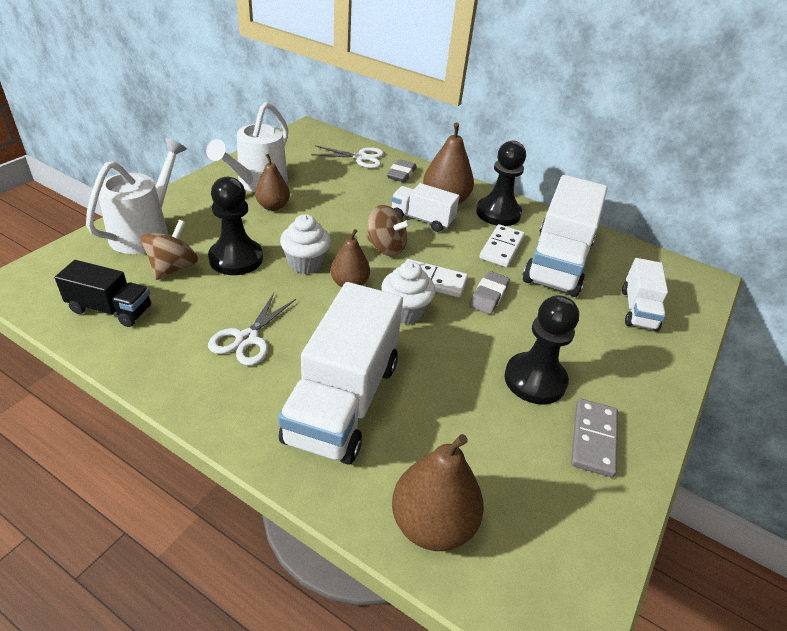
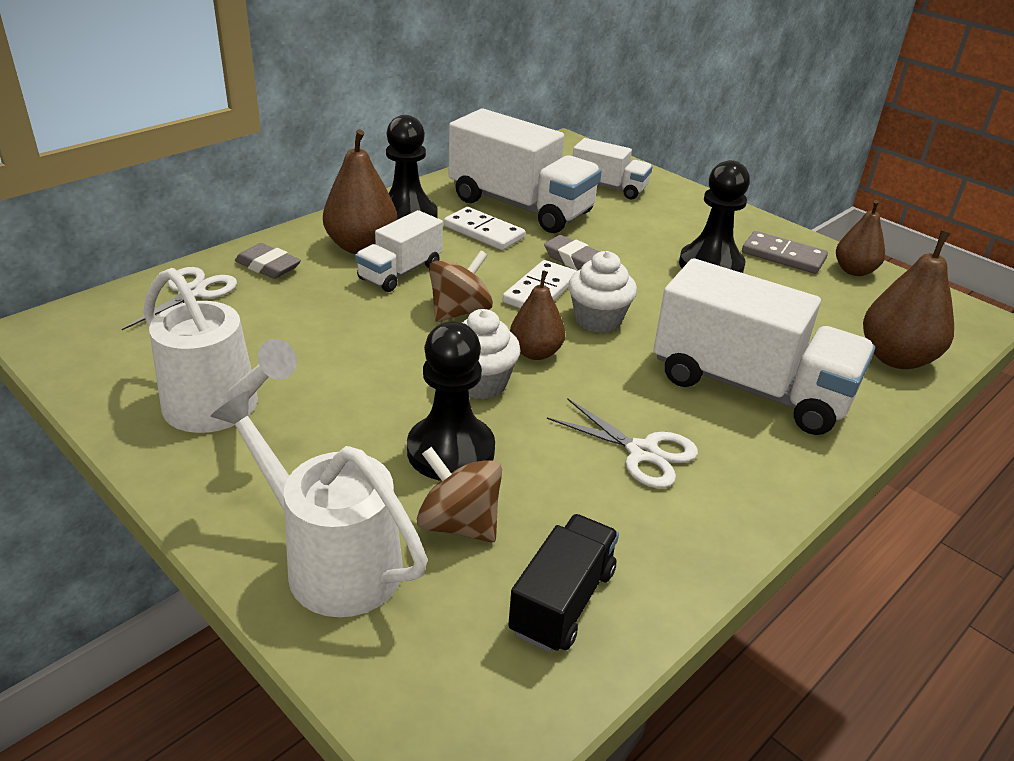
camera: 75 degrees left, 5 degrees down
(273, 206) = (307, 399): brown pear -> brown pear (854, 271)

